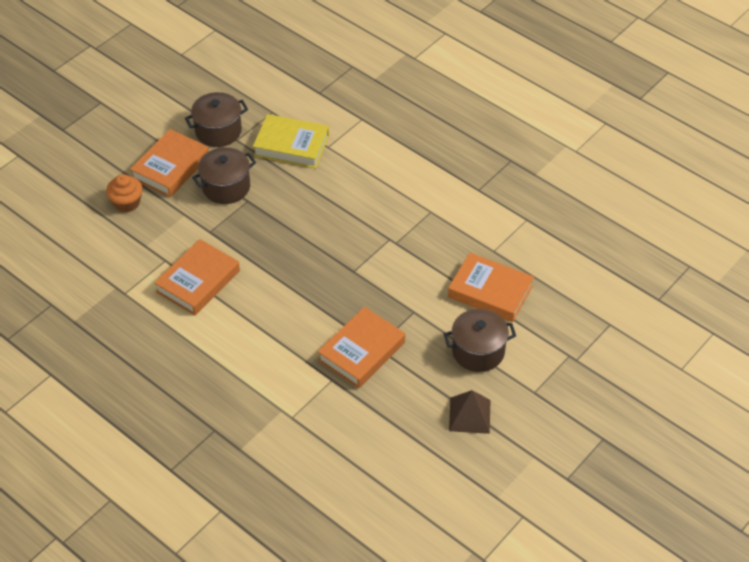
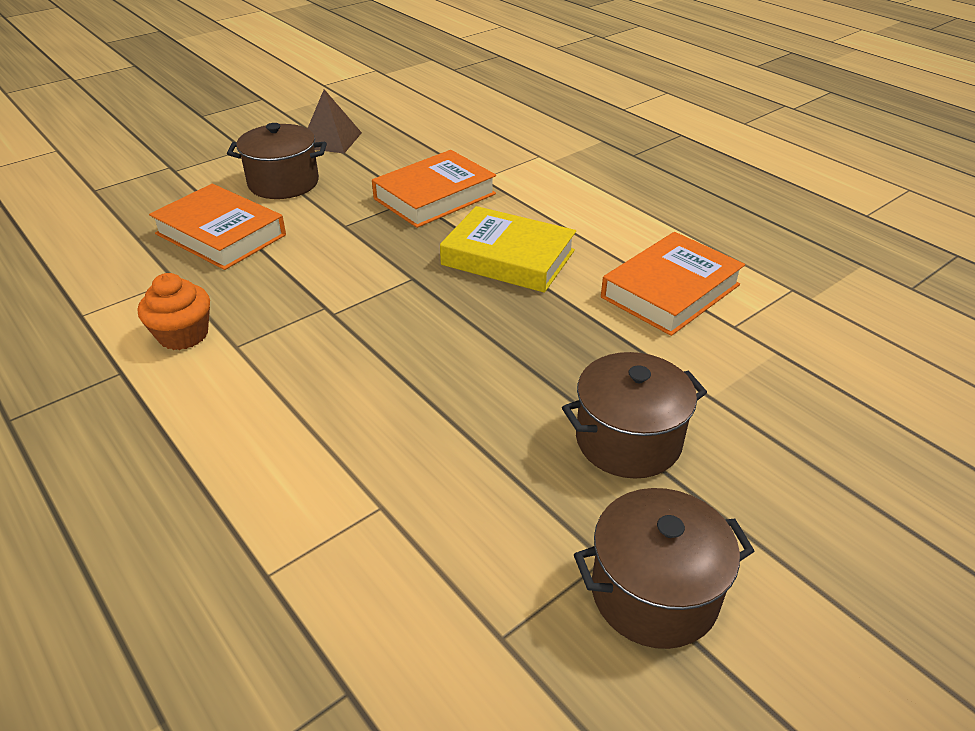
camera: 170 degrees left, 10 degrees down
(127, 203) = (843, 434): orange cupcake -> orange cupcake (183, 335)
(171, 167) = (763, 504): orange book -> none
(291, 145) = (467, 521): yellow book -> yellow book (508, 257)

